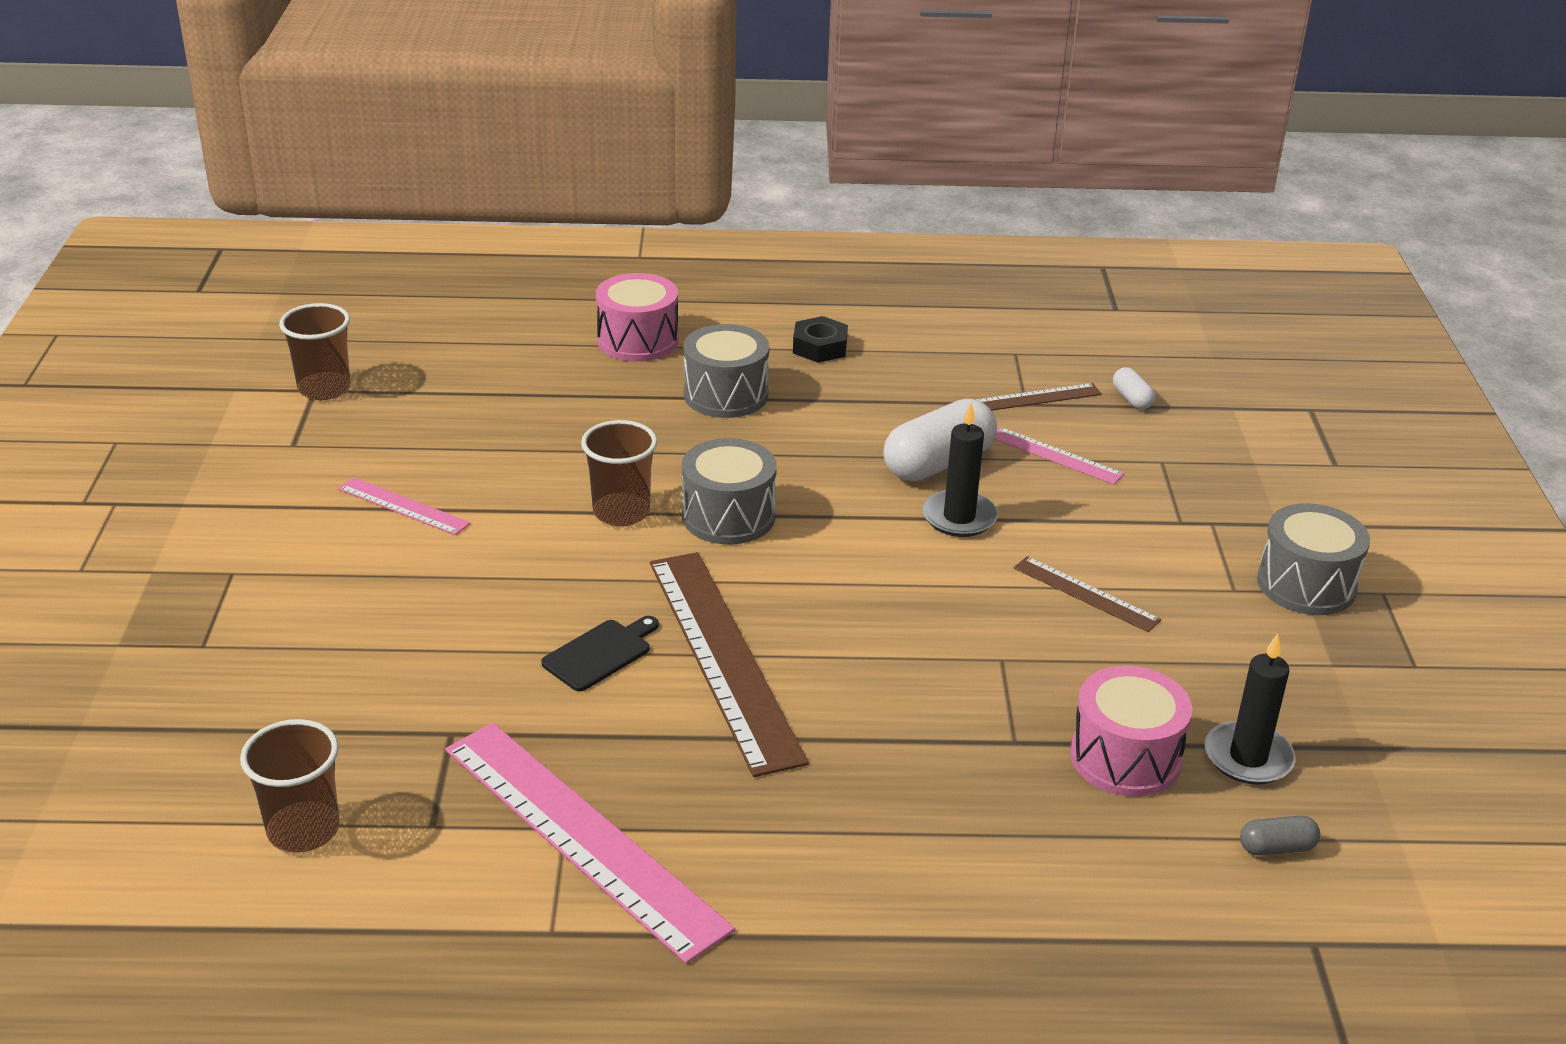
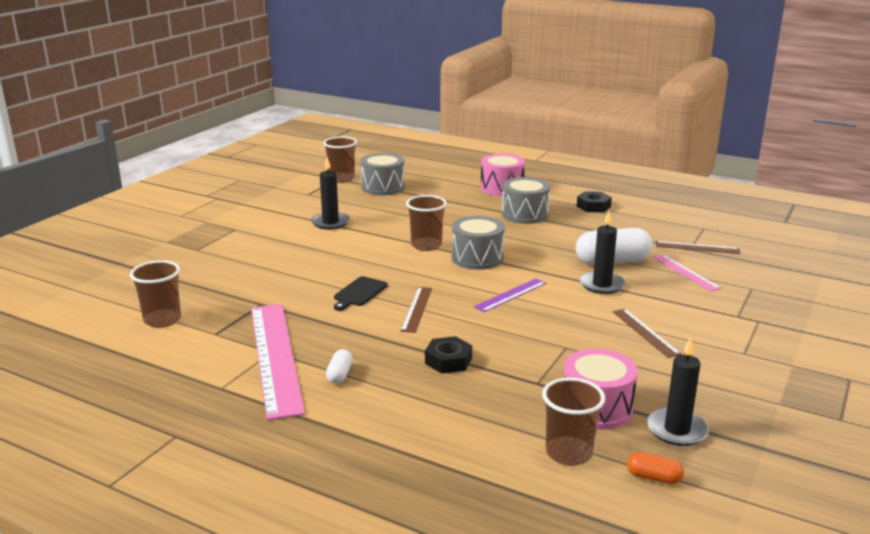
camera: 30 degrees right, 10 degrees down
(403, 506) = (330, 223): pink ruler -> black candle
(600, 653) = (359, 293): black cutting board -> black cutting board turned 135 degrees clockwise
(724, 657) = (417, 309): brown ruler -> brown ruler, size x0.48
(843, 580) = (511, 295): none -> purple ruler
(858, 746) = (448, 361): none -> black nut
(1132, 399) = (758, 259): white capsule -> white capsule (339, 374)
(1149, 850) = (568, 453): none -> brown cup
(1276, 848) = (653, 477): grey capsule -> orange capsule
(1306, 585) = (796, 362): grey drum -> grey drum (383, 187)

